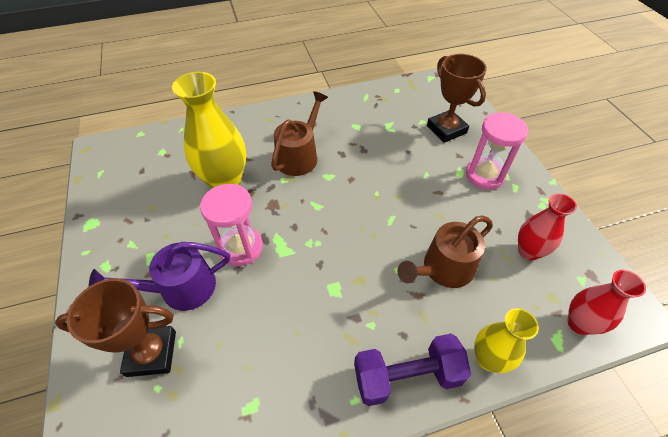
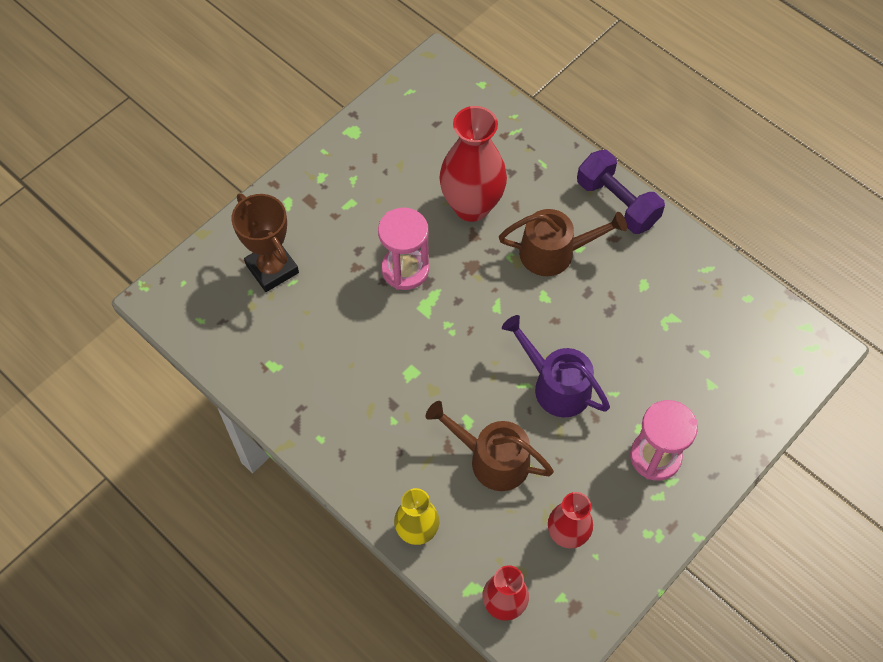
camera: 60 degrees right, 10 degrees up
(181, 288) = (336, 249): purple watering can -> purple watering can (556, 386)
(225, 182) = (471, 206): yellow vase -> red vase
(406, 376) = (363, 470): purple dumbbell -> purple dumbbell (617, 203)
(446, 129) = (709, 386): brown trophy -> none

